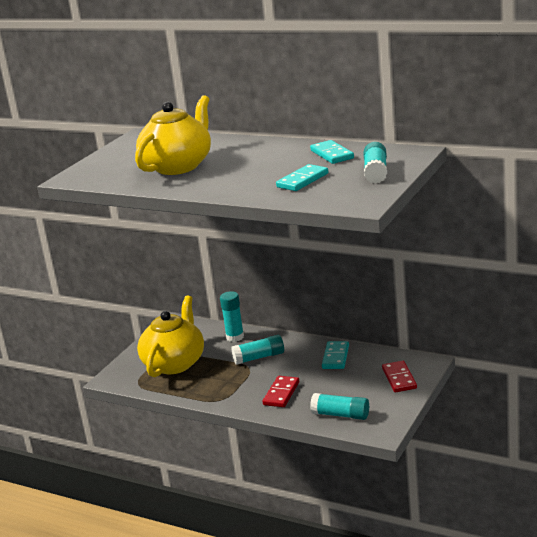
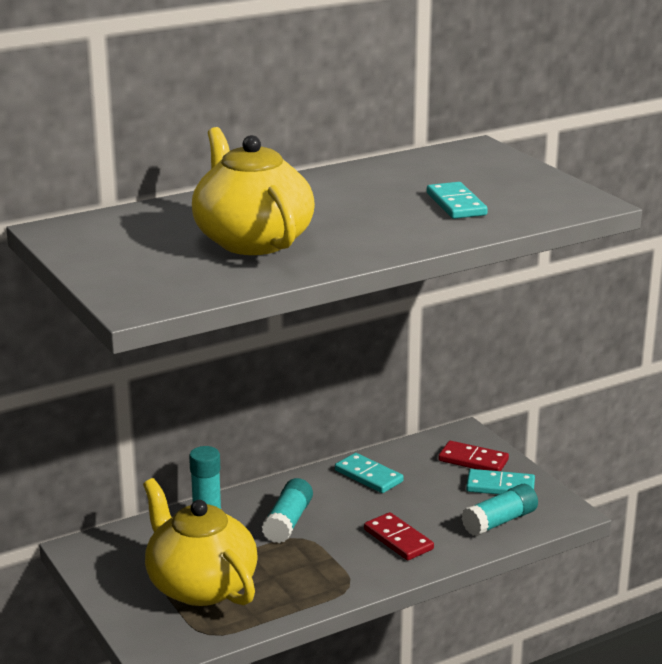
camera: 60 degrees left, 0 degrees up
(332, 154) = (399, 173): turquoise domino -> turquoise domino (500, 486)
(376, 172) = (503, 174): turquoise glue stick -> none

